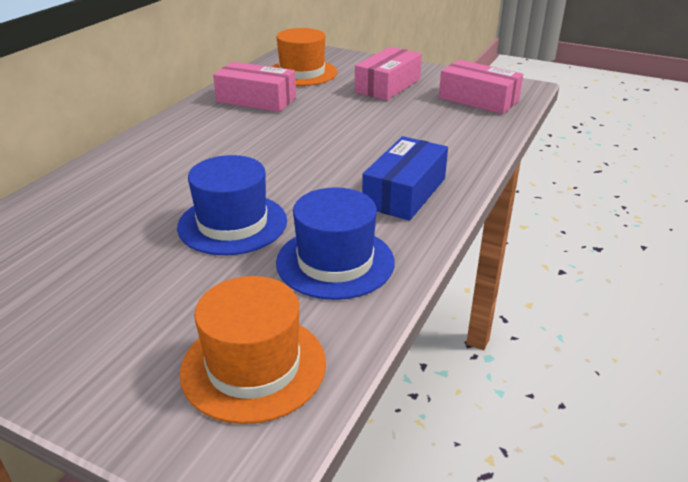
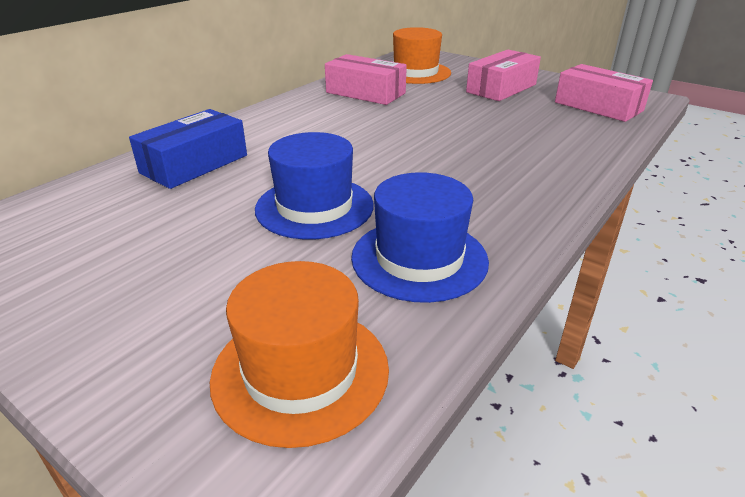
camera: 10 degrees right, 0 degrees up
(404, 193) = (508, 191): blue box -> blue box (194, 164)

